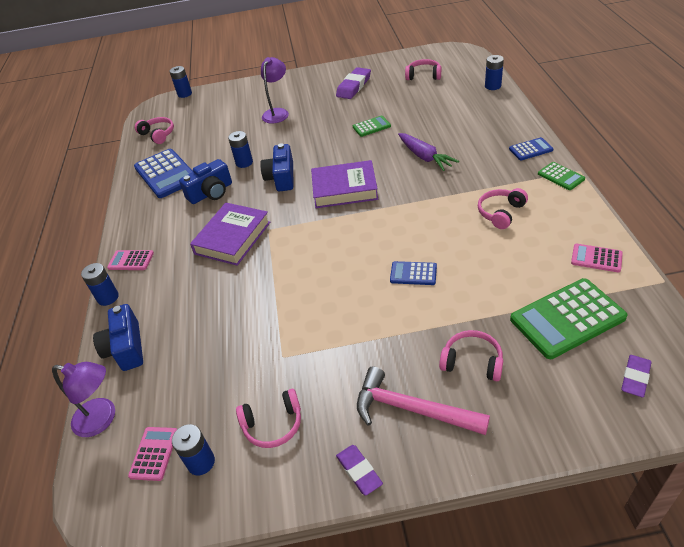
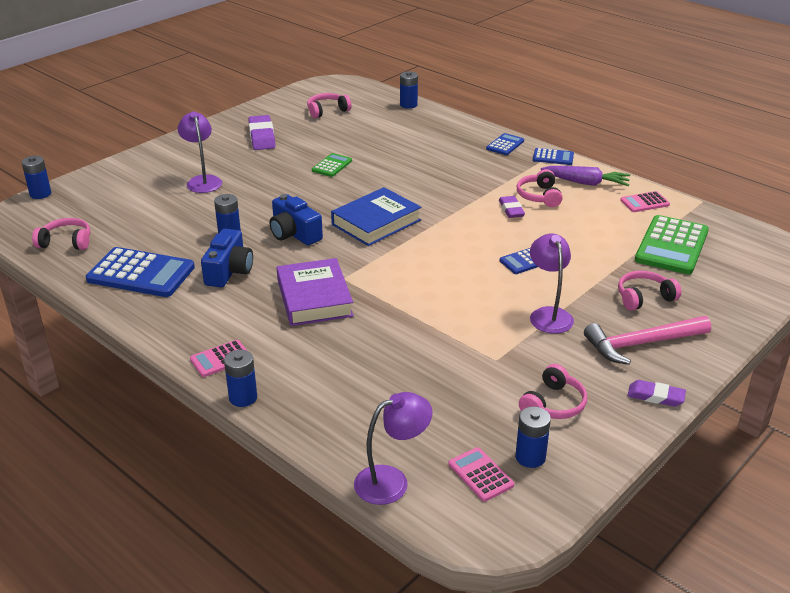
camera: 45 degrees left, 10 degrees down
(126, 348) = (331, 423): blue camera -> none
(344, 189) = (376, 222): purple book -> blue book
(370, 336) = (548, 314): none -> purple lamp
(425, 157) = (420, 175): purple carrot -> purple carrot (586, 183)
(561, 176) = (553, 157): green calculator -> blue calculator
(635, 378) = (751, 262): purple eraser -> purple eraser (511, 209)

